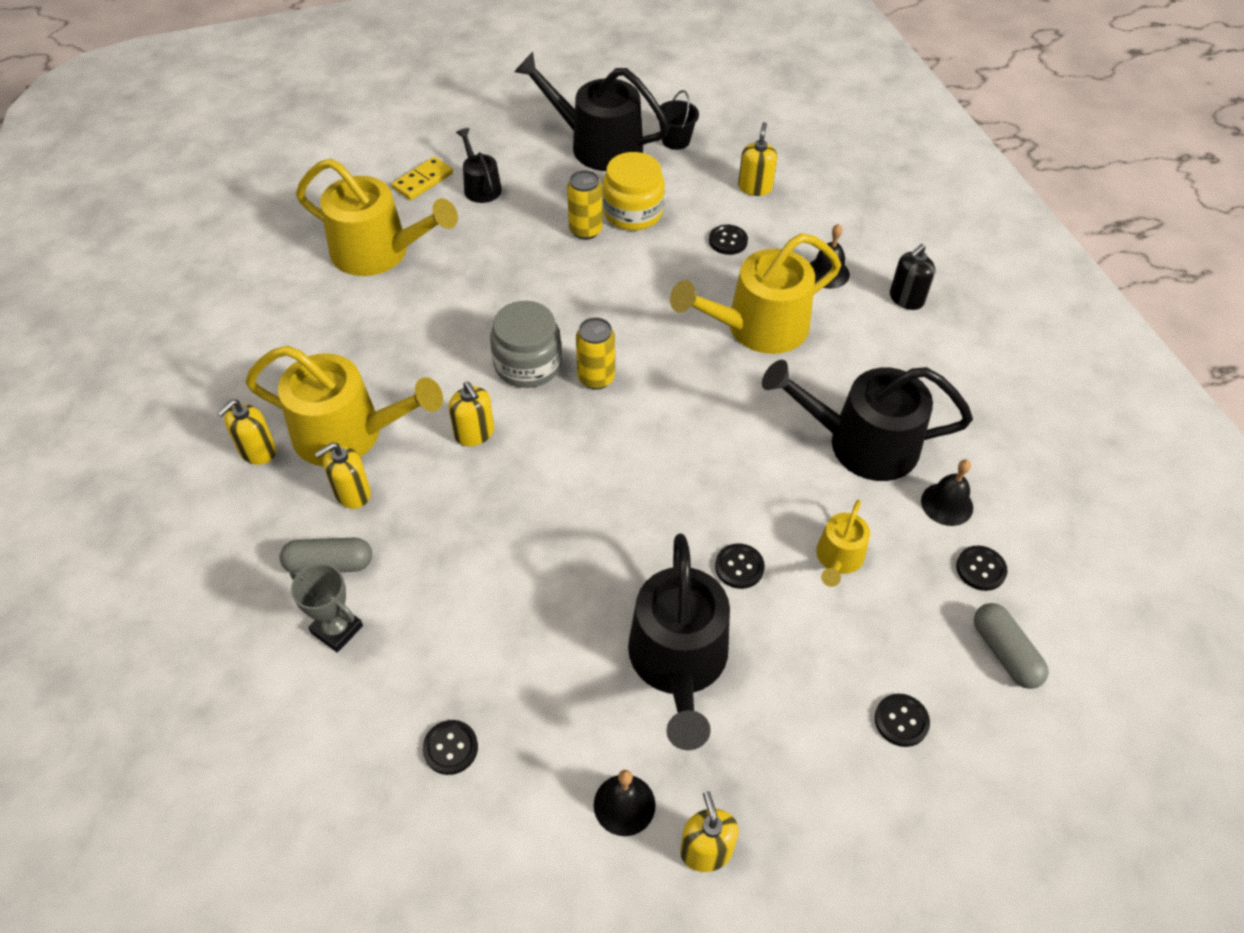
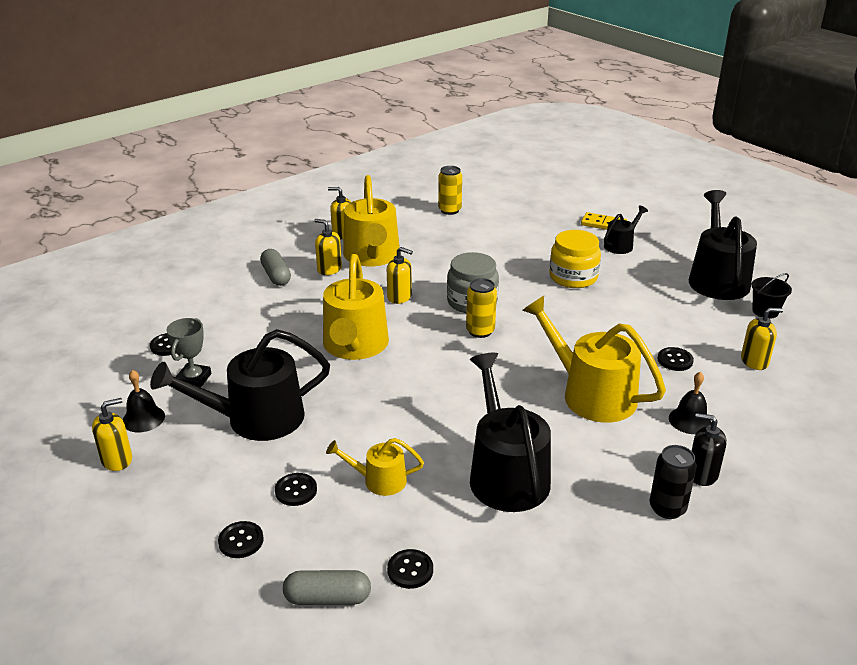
camera: 70 degrees right, 20 degrees down
(337, 629) = (233, 289): grey trophy -> grey trophy (194, 379)
(378, 252) = (525, 227): yellow watering can -> yellow watering can (354, 346)
(474, 433) = (399, 297): yellow soap dispenser -> yellow soap dispenser turned 105 degrees counterclockwise
(585, 230) = (620, 294): yellow can -> yellow can (449, 210)
(633, 212) = (660, 310): yellow jar -> yellow jar (573, 277)
(739, 567) = (347, 431): black button -> black button (296, 490)
(944, 342) = (667, 508): none -> black can
(947, 504) = (471, 537): black bell -> none
(1005, 653) = (327, 598): grey capsule -> grey capsule turned 45 degrees clockwise

